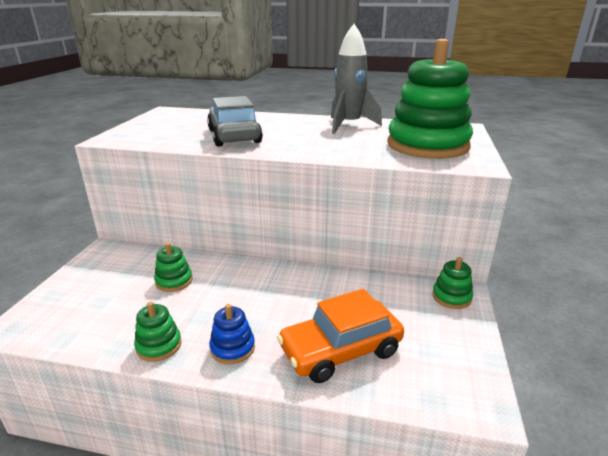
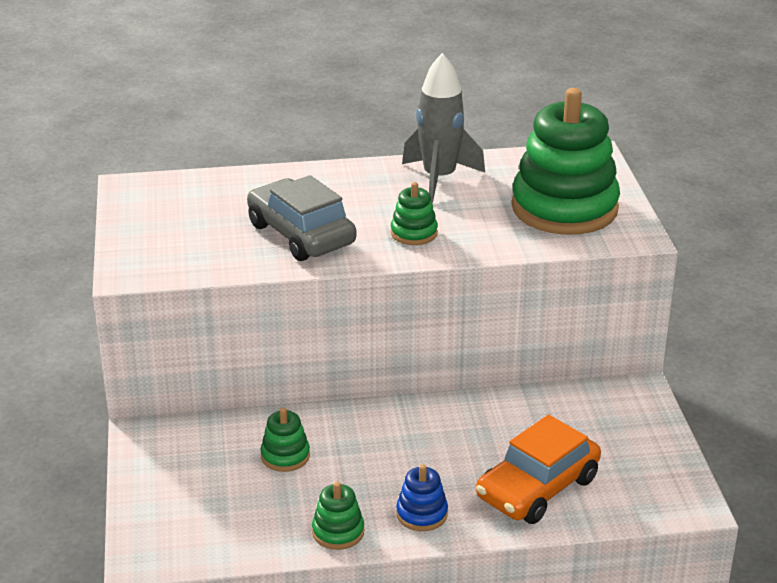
camera: 20 degrees left, 5 degrees up
(451, 297) = (629, 399): green stacking toy -> green stacking toy (414, 233)

